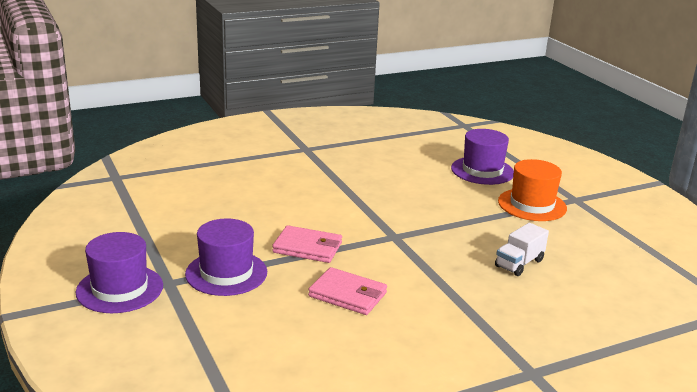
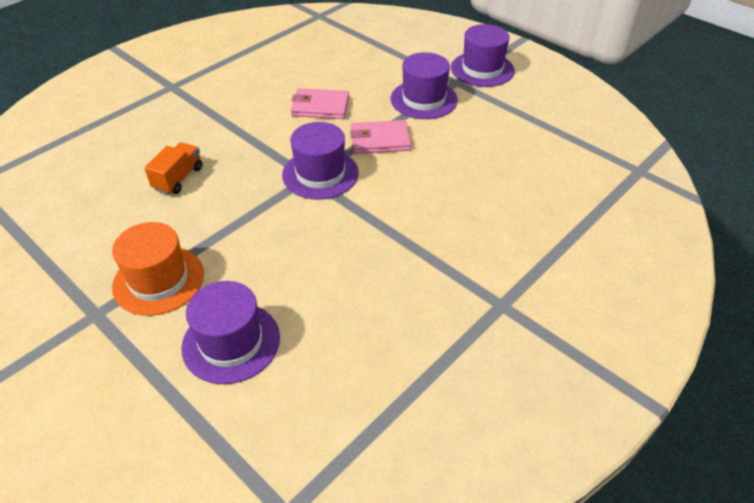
camera: 160 degrees right, 20 degrees up
(382, 236) = (320, 174): none -> purple hat
(519, 263) = (178, 178): white truck -> orange truck

